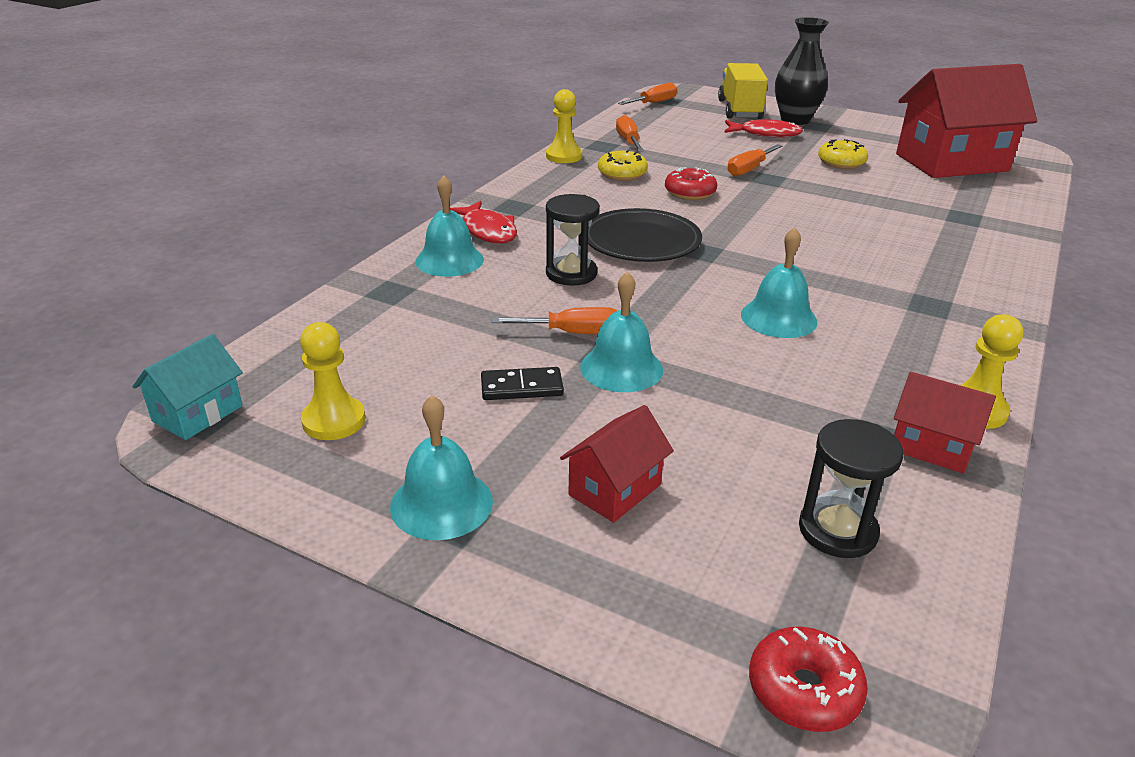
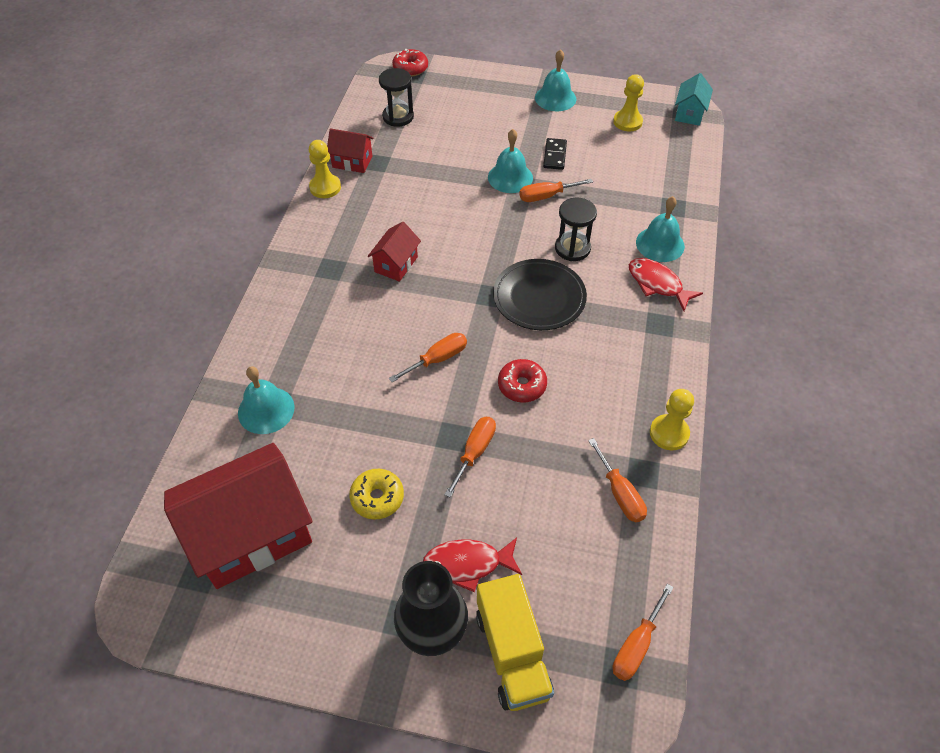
camera: 165 degrees right, 20 degrees up
(521, 387) = (554, 155): black domino -> black domino turned 60 degrees counterclockwise
(615, 490) = (490, 116): red house -> red house (396, 264)
(622, 174) = (595, 408): yellow donut -> none
(778, 218) = (438, 359): none -> orange screwdriver
(778, 318) = (429, 234): turquoise bell -> turquoise bell (266, 410)

